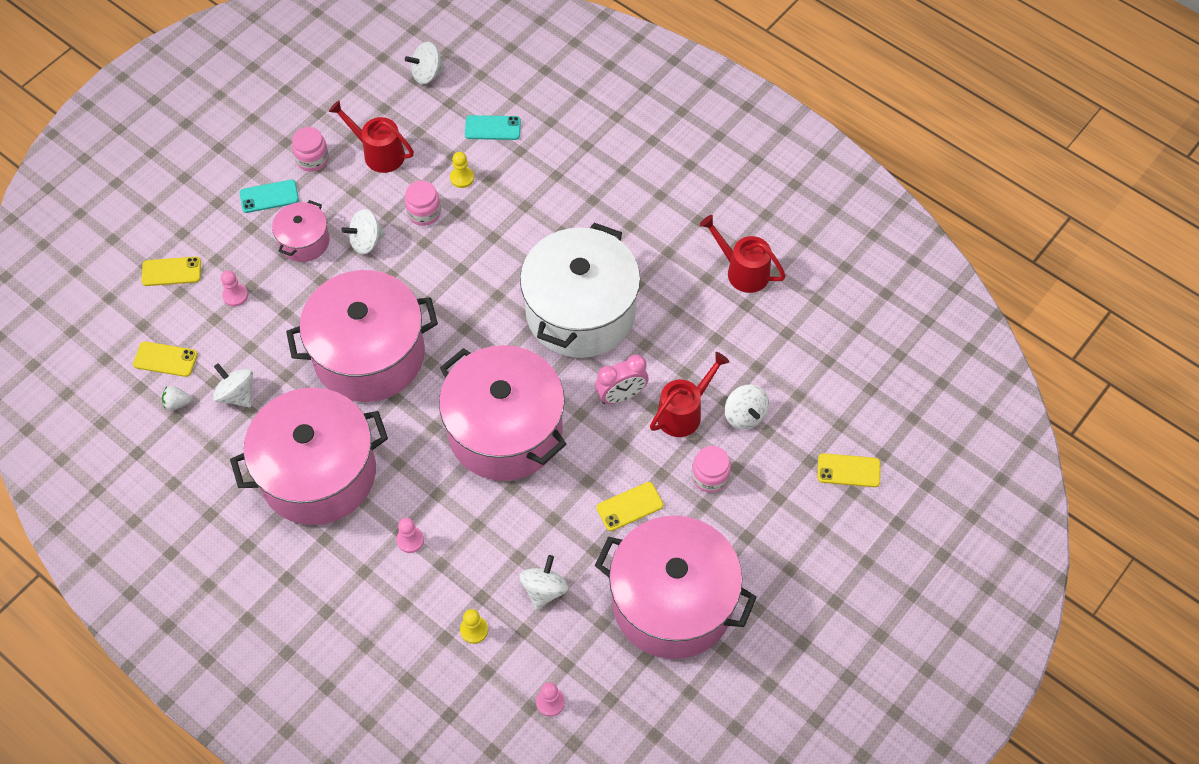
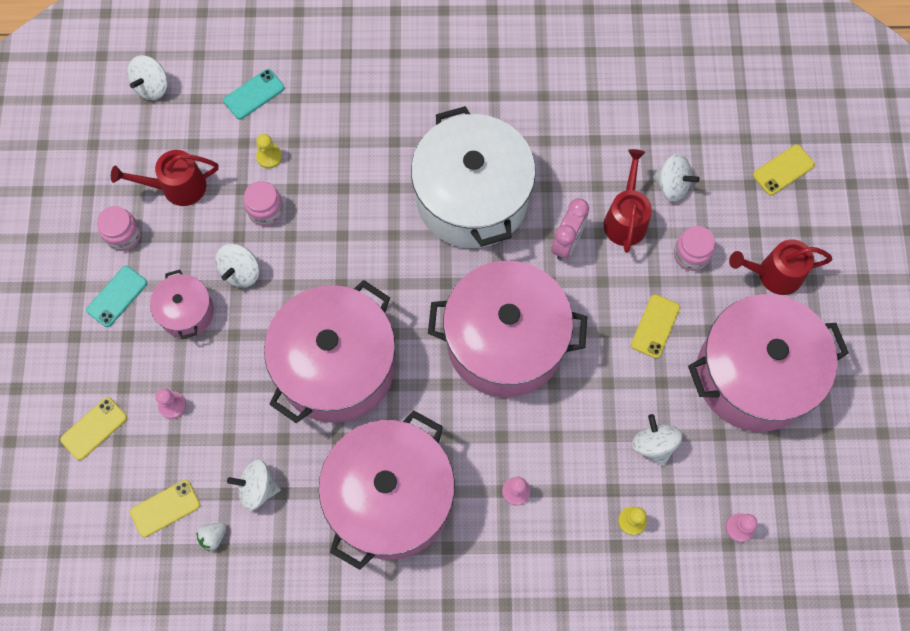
camera: 40 degrees left, 10 degrees up
(742, 271) = (564, 69): red watering can -> red watering can (774, 274)

